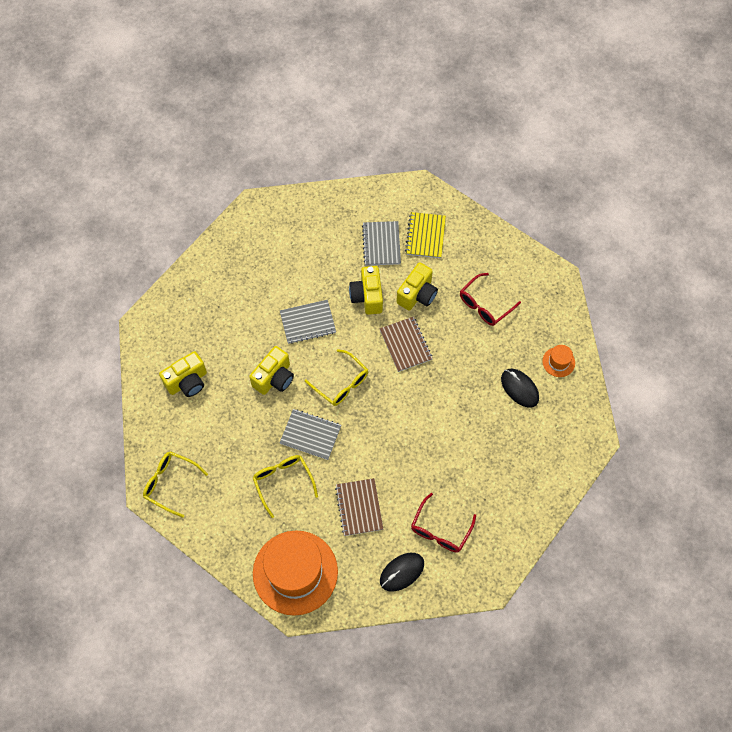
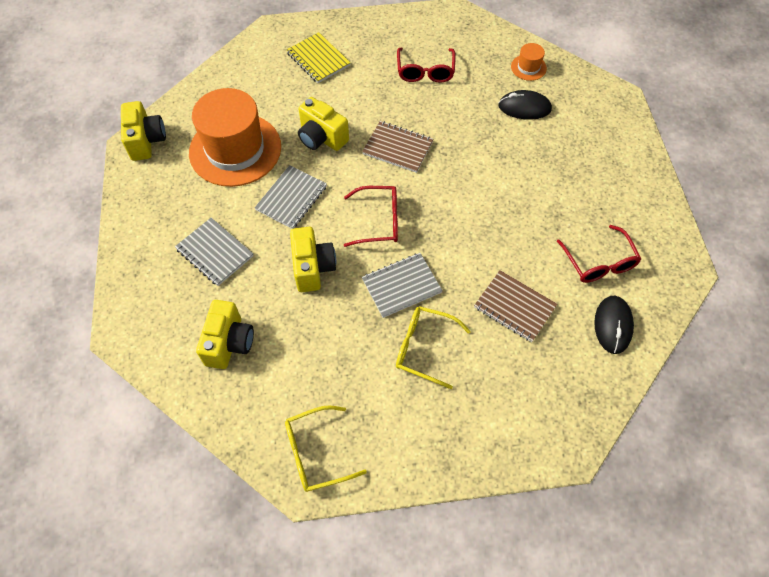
camera: 45 degrees left, 5 degrees down
(295, 572) = (528, 416): orange hat -> orange hat (235, 149)
(341, 383) = (379, 221): yellow glasses -> red glasses
(381, 244) = (287, 91): grey notebook -> grey notebook (214, 252)
(417, 295) = (362, 105): yellow camera -> yellow camera (146, 141)

